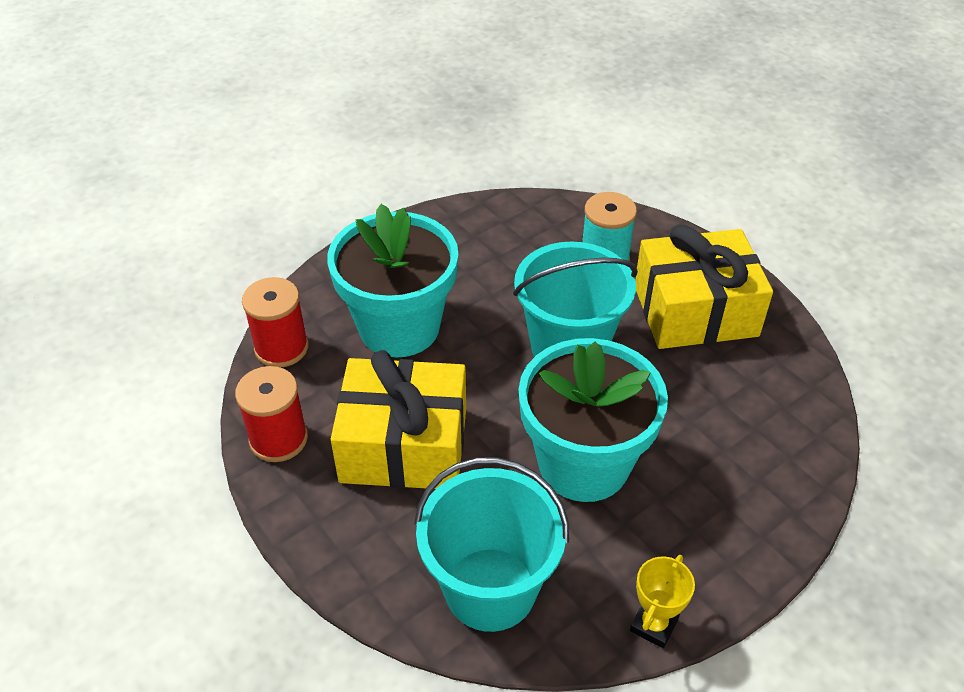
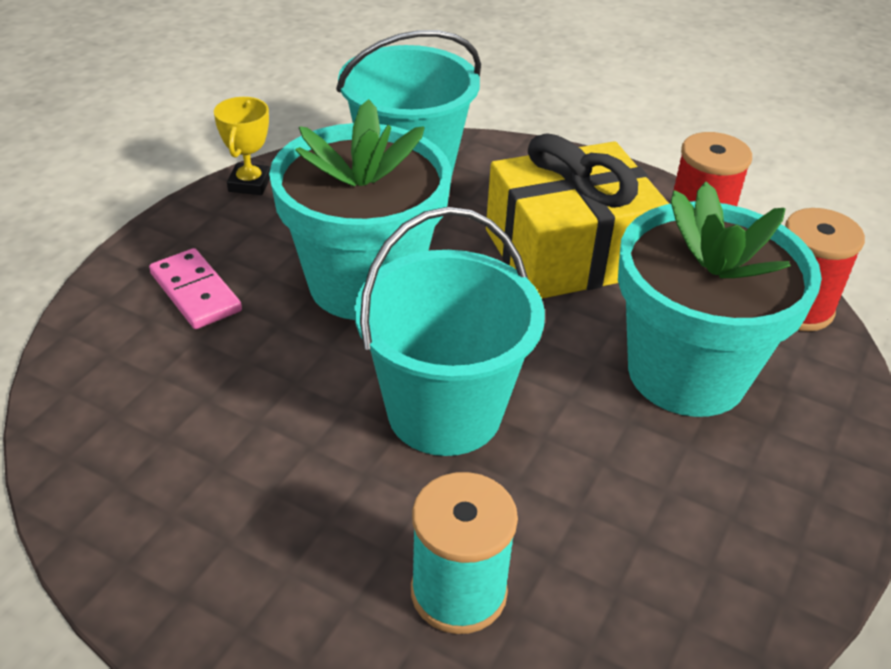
camera: 155 degrees right, 5 degrees down
(695, 310) = (267, 534): yellow gift -> none
(721, 496) = (195, 292): none -> pink domino

